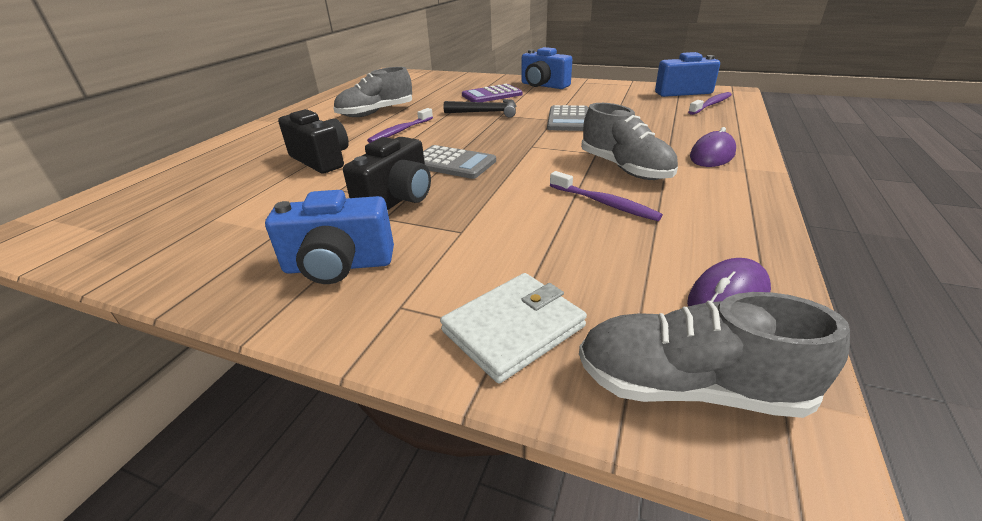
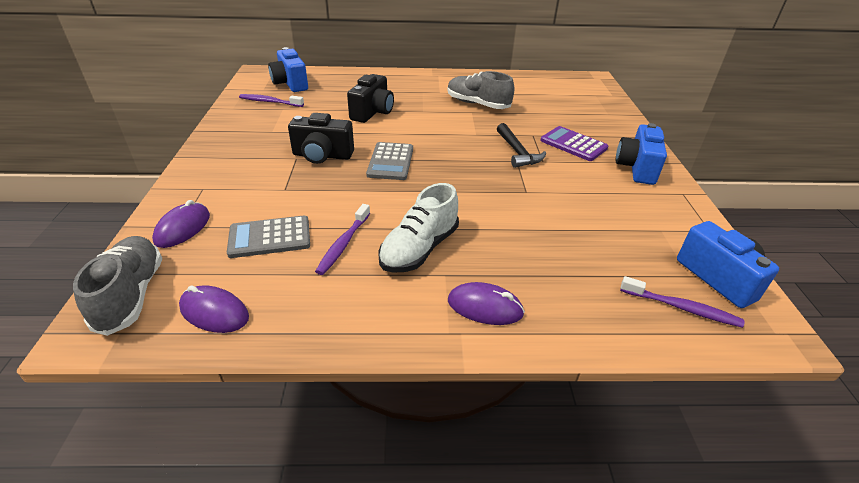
camera: 65 degrees right, 5 degrees up
(339, 266) = (239, 160): blue camera -> blue camera (290, 84)
(400, 131) = (443, 125): purple toothbrush -> purple toothbrush (270, 102)
(513, 328) = (183, 228): white wallet -> purple mouse
(568, 119) = (532, 200): grey calculator -> grey calculator (270, 237)
(625, 168) = (419, 249): grey shoe -> white shoe

